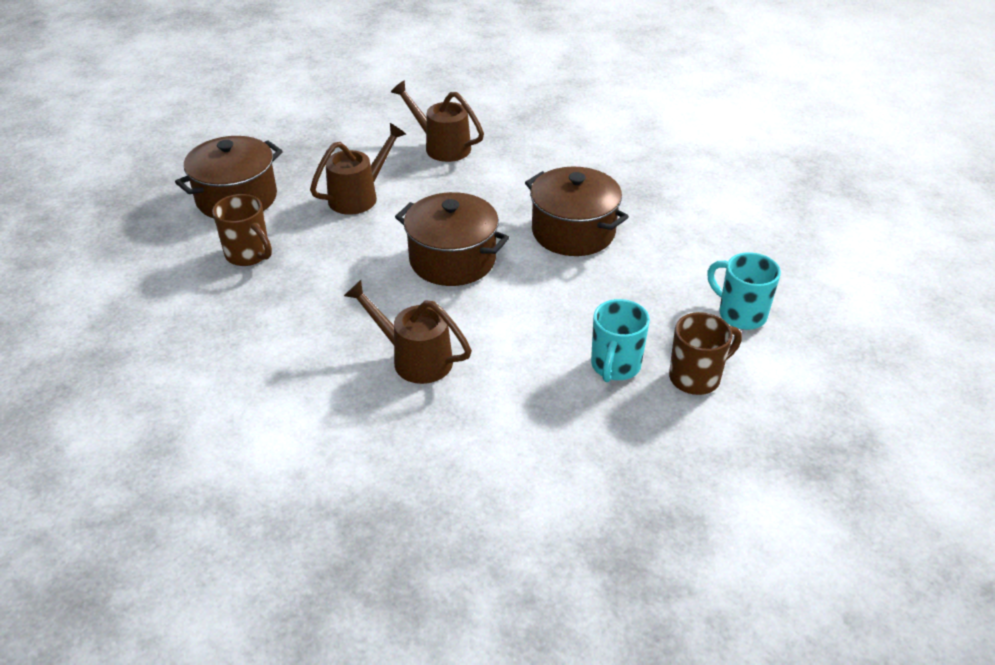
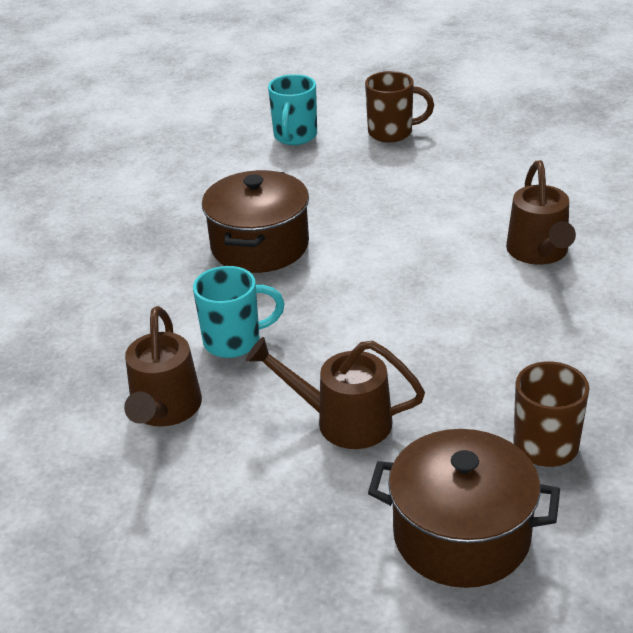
camera: 120 degrees left, 5 degrees down
(452, 260) = (384, 295): brown pot -> none
(615, 366) = (422, 165): turquoise mug -> turquoise mug (234, 341)
(696, 377) = (392, 133): brown mug -> brown mug turned 150 degrees clockwise

